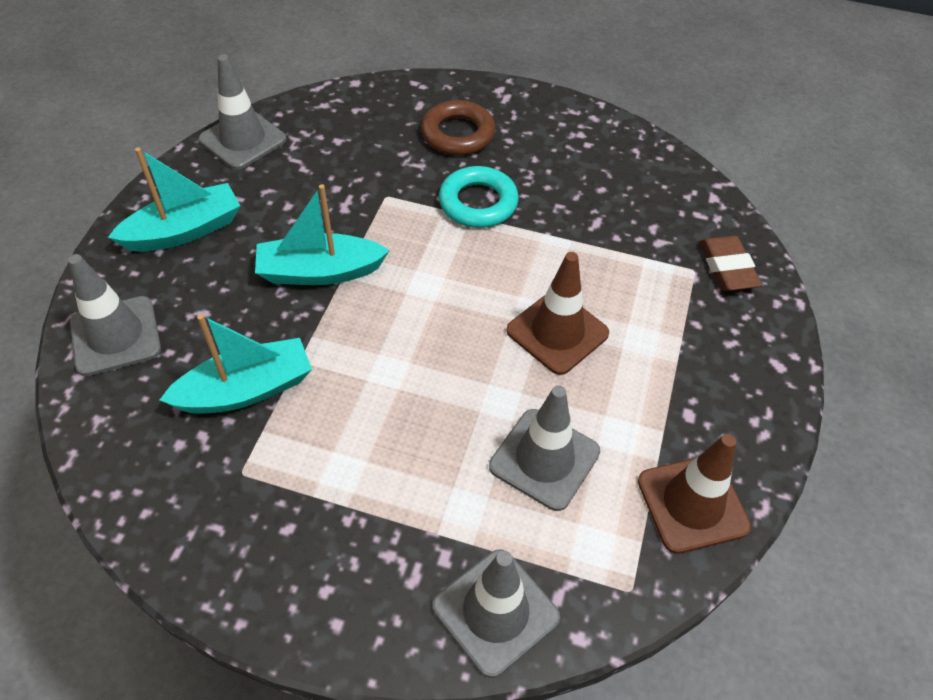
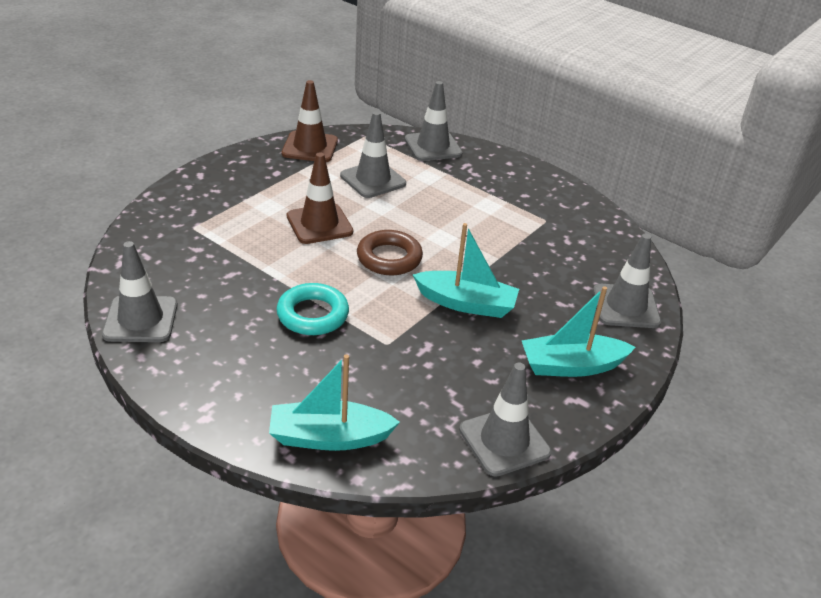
camera: 160 degrees left, 15 degrees down
(246, 390) = (536, 253): turquoise boat -> turquoise boat (329, 437)
(458, 134) = (286, 380): brown ring -> brown ring (389, 258)
(629, 147) = (140, 319): none -> grey traffic cone
(727, 268) = (169, 222): brown eraser -> none

